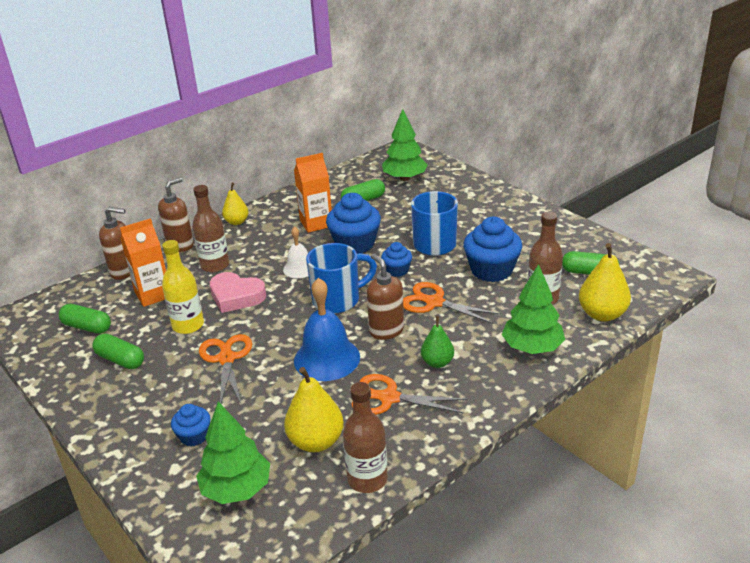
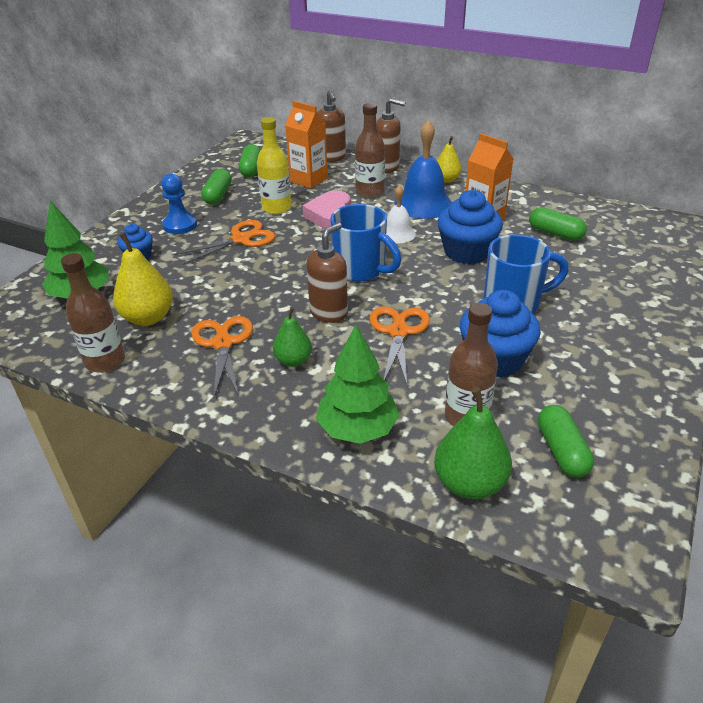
camera: 65 degrees right, 5 degrees up
(157, 397) = (180, 225): none -> blue pawn
(327, 358) = (266, 290): blue bell -> blue bell (423, 204)
(397, 270) = (440, 291): blue cupcake -> none
(404, 178) = (631, 246): green tree -> none
(602, 314) = (469, 483): yellow pear -> green pear

